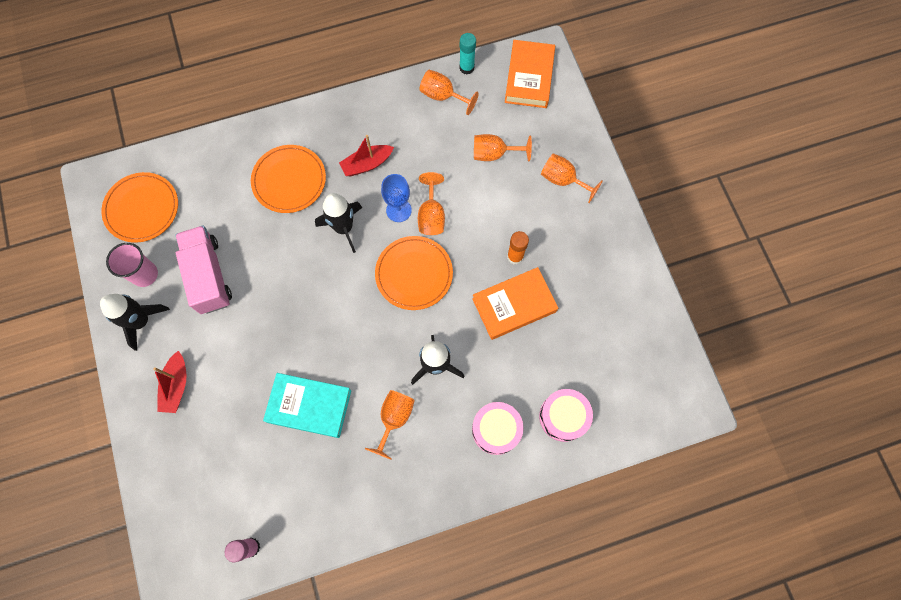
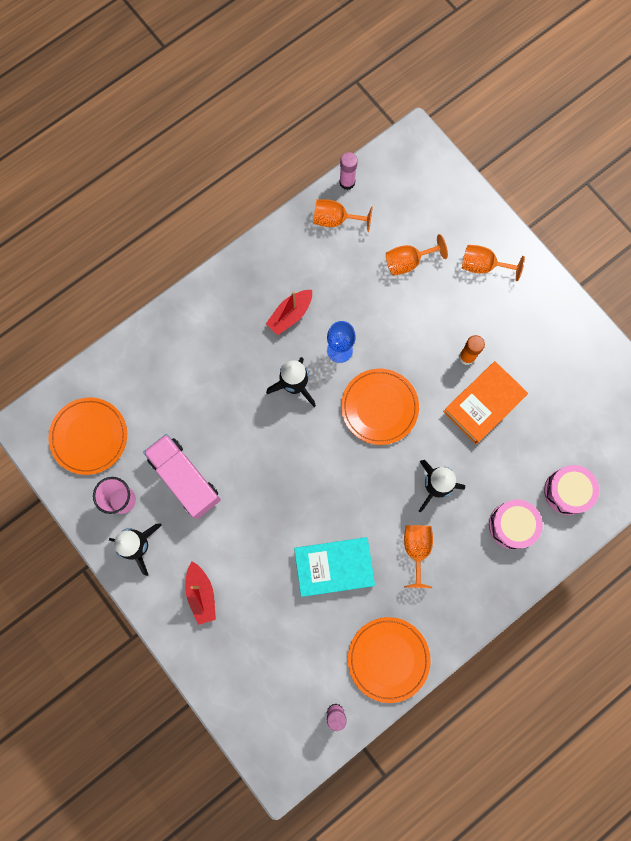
camera: 20 degrees left, 5 degrees up
(289, 180) = (221, 357): orange plate -> orange plate (388, 659)
(431, 216) = (373, 344): orange goblet -> none
(466, 68) = (347, 182): turquoise glue stick -> pink glue stick
(529, 77) = (411, 172): orange book -> none

